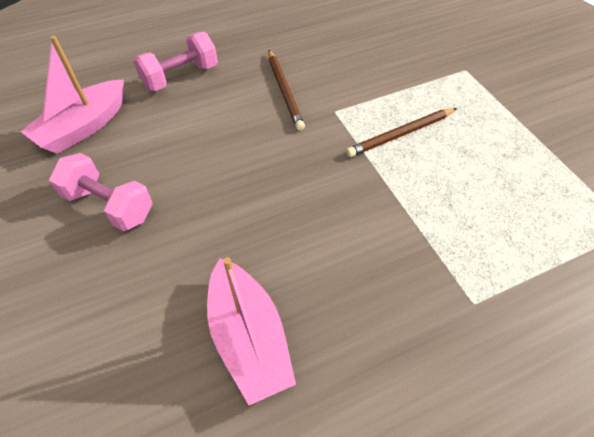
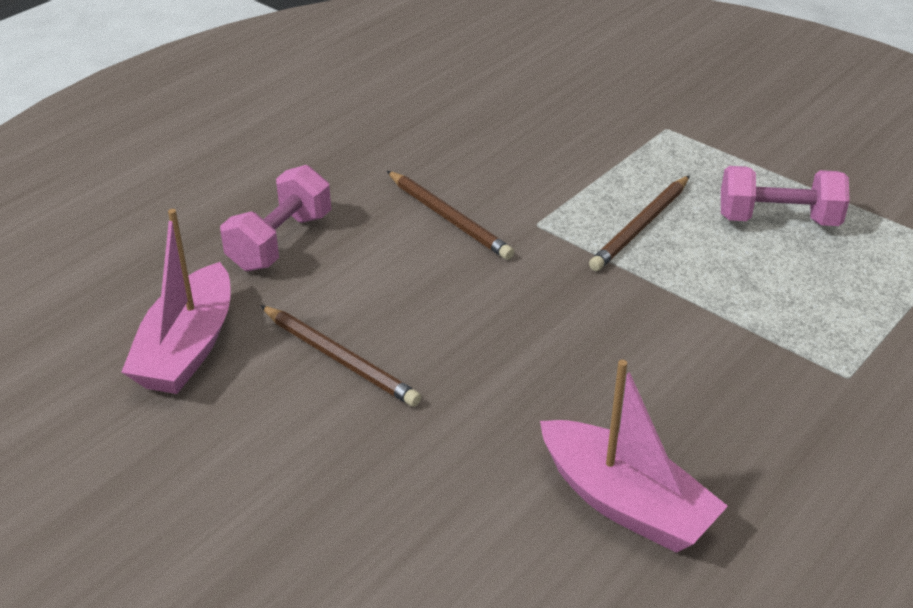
camera: 25 degrees left, 15 degrees down
(109, 205) = (317, 429): pink dumbbell -> pink dumbbell (778, 220)
(156, 163) = (340, 358): none -> brown pencil

